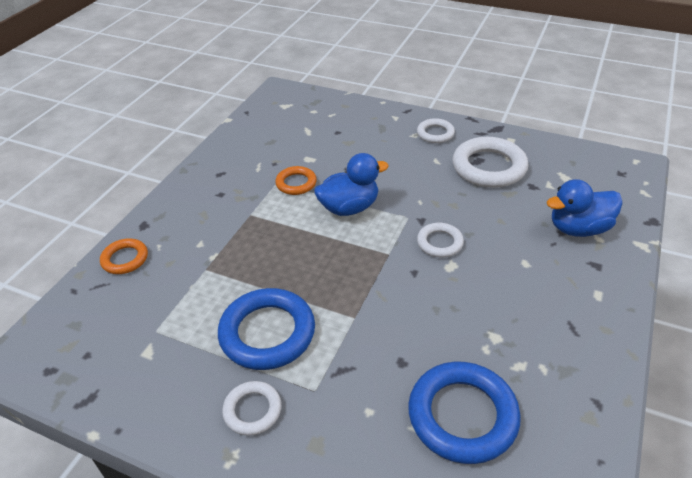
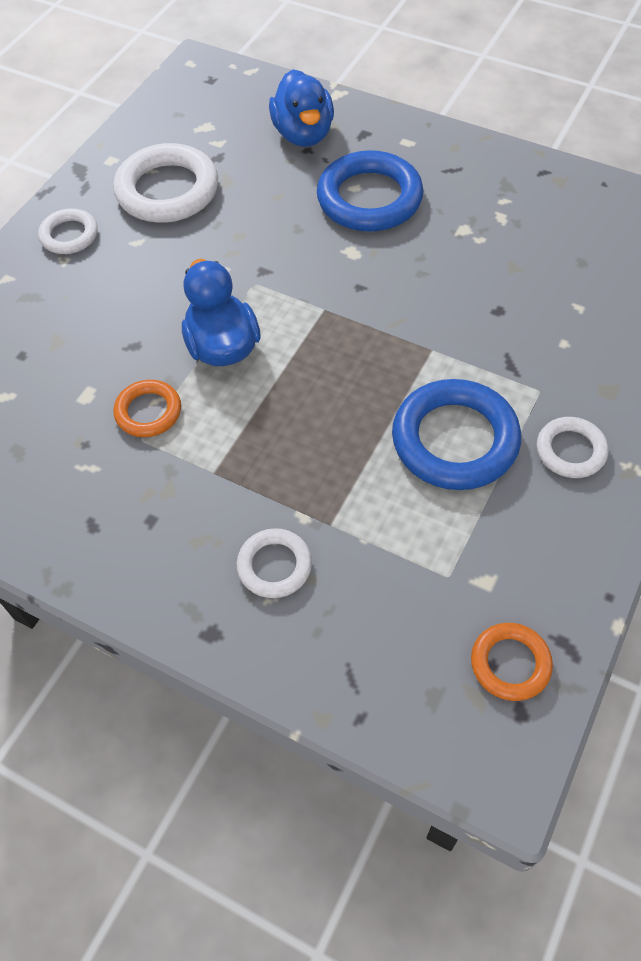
camera: 85 degrees left, 15 degrees up
(125, 259) = (294, 648): orange ring -> orange ring (510, 663)
(439, 243) = (310, 257): white ring -> white ring (274, 566)
(462, 415) = (564, 268): blue ring -> blue ring (369, 198)

